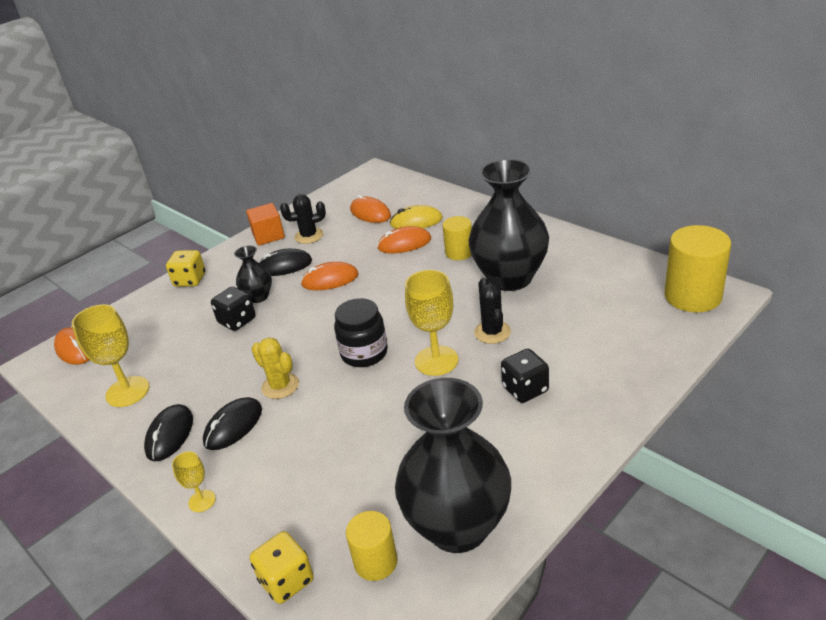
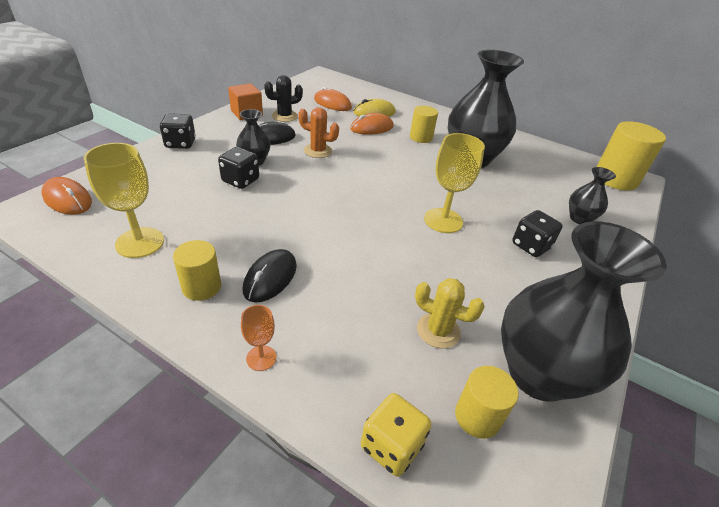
camera: 20 degrees left, 5 degrees up
(170, 435) = (201, 287): black mouse -> yellow cylinder
(190, 280) = (180, 143): yellow dice -> black dice
(202, 501) = (261, 358): yellow goblet -> orange goblet
(280, 386) = (305, 240): yellow cactus -> yellow cactus (438, 331)
(330, 280) = (318, 151): orange mouse -> orange cactus
(364, 353) = (375, 212): black jar -> none
(492, 332) = (479, 199): black cactus -> none
(607, 353) = (579, 219): none -> black vase

